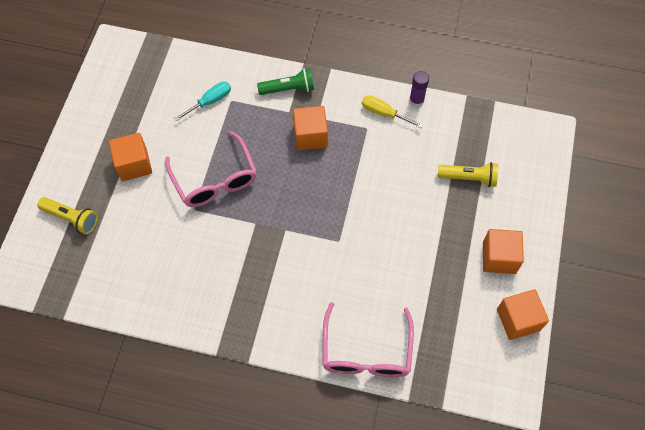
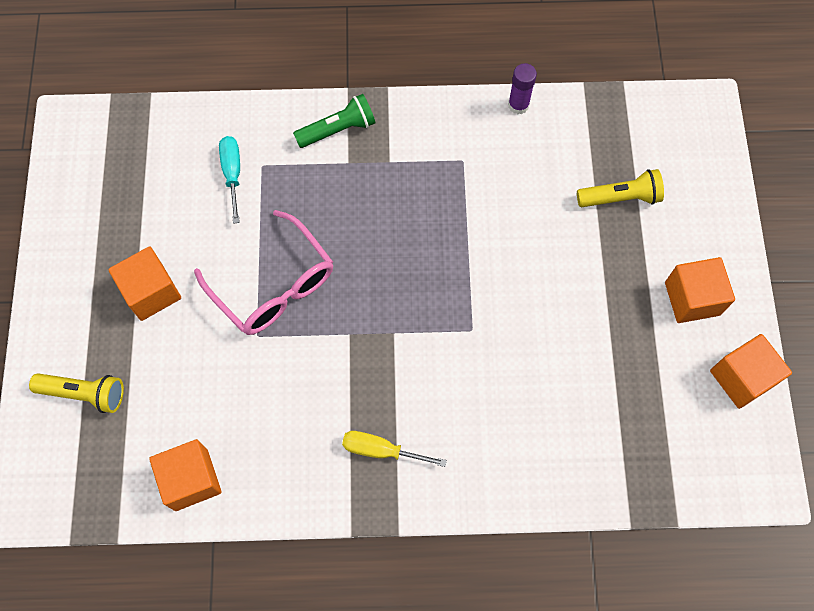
camera: 15 degrees left, 5 degrees up
(210, 101) = (232, 174): turquoise screwdriver -> turquoise screwdriver turned 45 degrees counterclockwise
(310, 136) = (388, 190): orange cube -> orange cube (191, 479)
(366, 352) = (555, 476): pink glasses -> none
(384, 113) = (480, 134): yellow screwdriver -> yellow screwdriver (381, 450)

